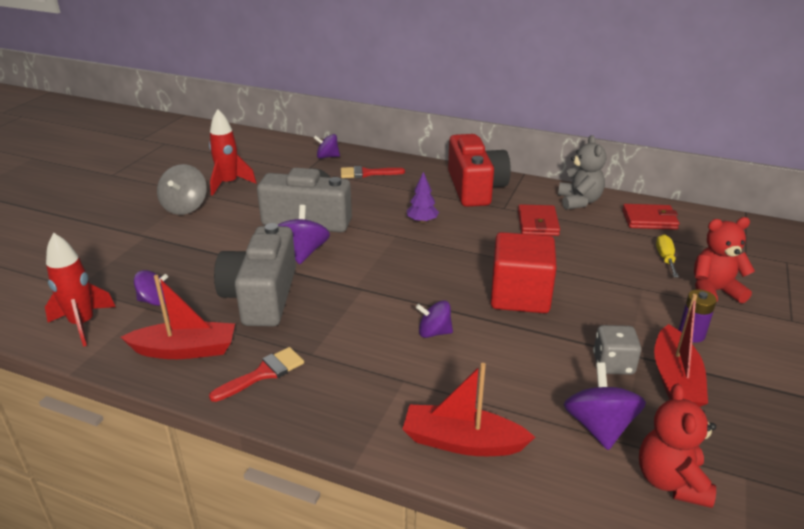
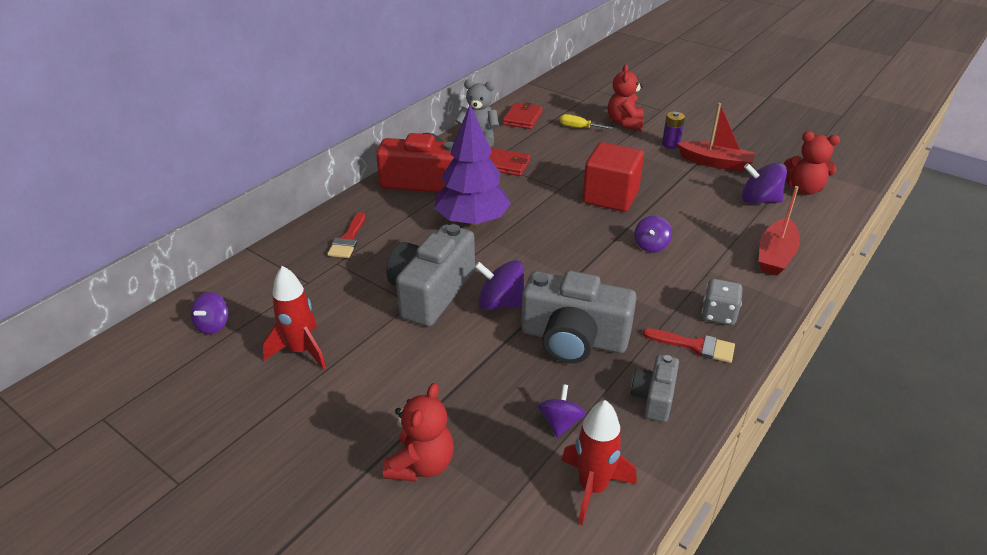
camera: 75 degrees left, 5 degrees up
(117, 247) = (421, 464): none -> red teddy bear
(185, 207) = (344, 395): grey spinning top -> none
(185, 350) = (654, 397): red boat -> grey camera
(263, 373) = (695, 346): red brush -> red brush turned 135 degrees clockwise
(327, 157) = (283, 262): purple spinning top -> purple spinning top (213, 325)
(422, 221) = (472, 221): purple tree -> purple tree, size x2.28
(613, 364) = (698, 180): grey dice -> grey dice (718, 314)

